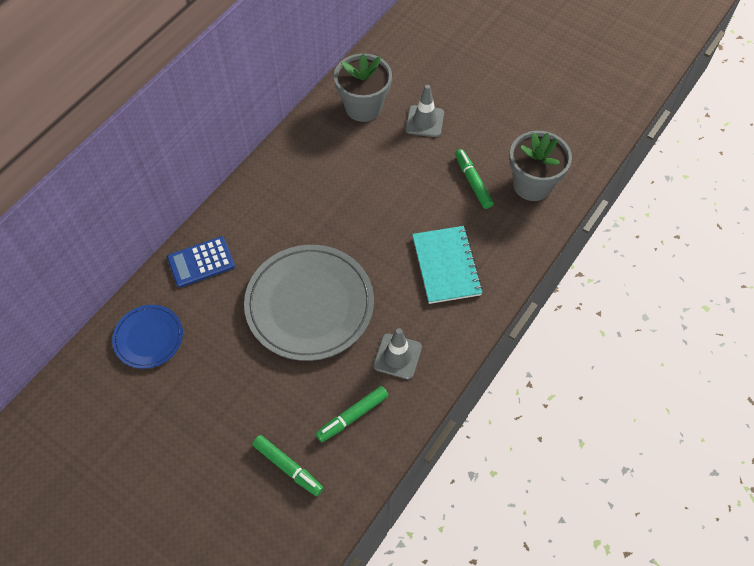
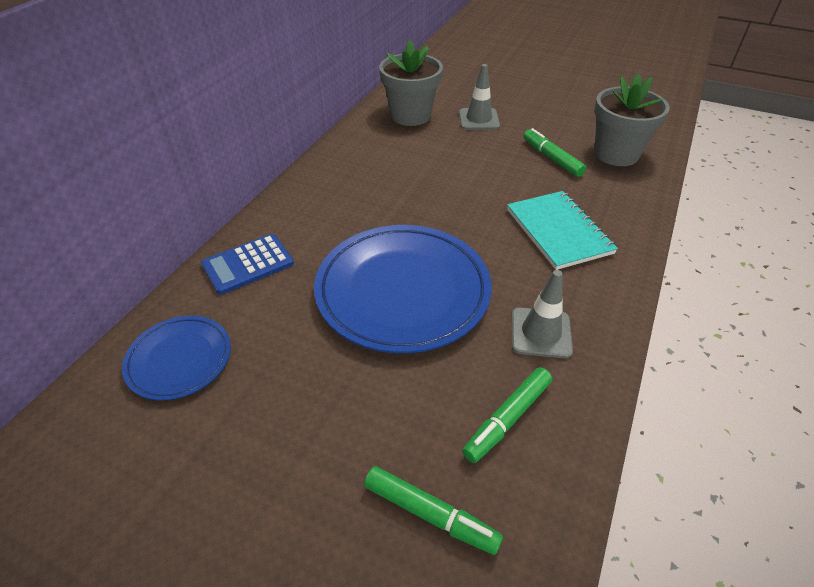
camera: 10 degrees left, 15 degrees down
(309, 305) = (402, 291): grey plate -> blue plate

